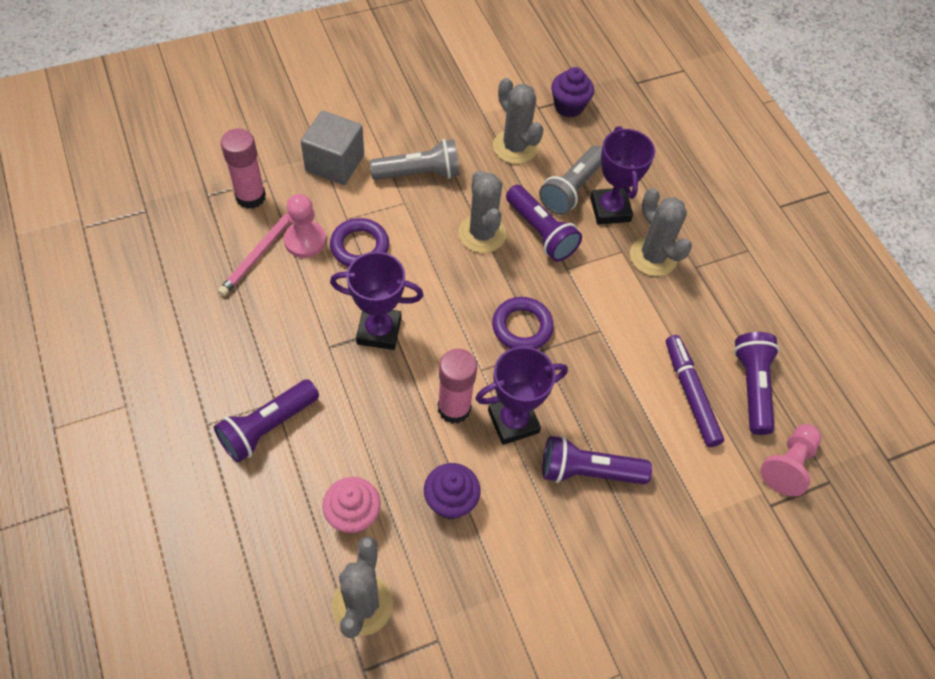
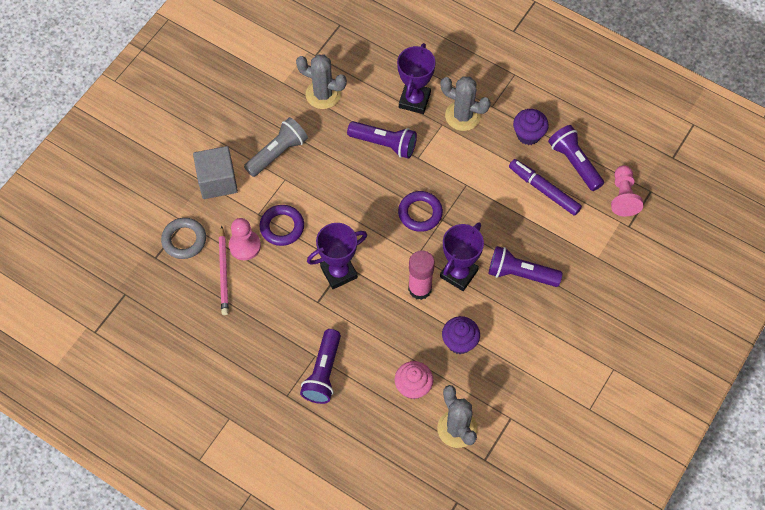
camera: 30 degrees left, 5 degrees up
(250, 197) = (184, 240): pink glue stick -> grey ring
(482, 234) = (350, 168): grey cactus -> none
(568, 107) = (334, 42): purple cupcake -> purple cupcake (528, 135)
(571, 189) = (381, 101): grey flashlight -> none
(588, 471) = (520, 274): purple flashlight -> purple flashlight turned 45 degrees clockwise
(610, 209) = (414, 100): purple trophy -> purple trophy turned 60 degrees clockwise

